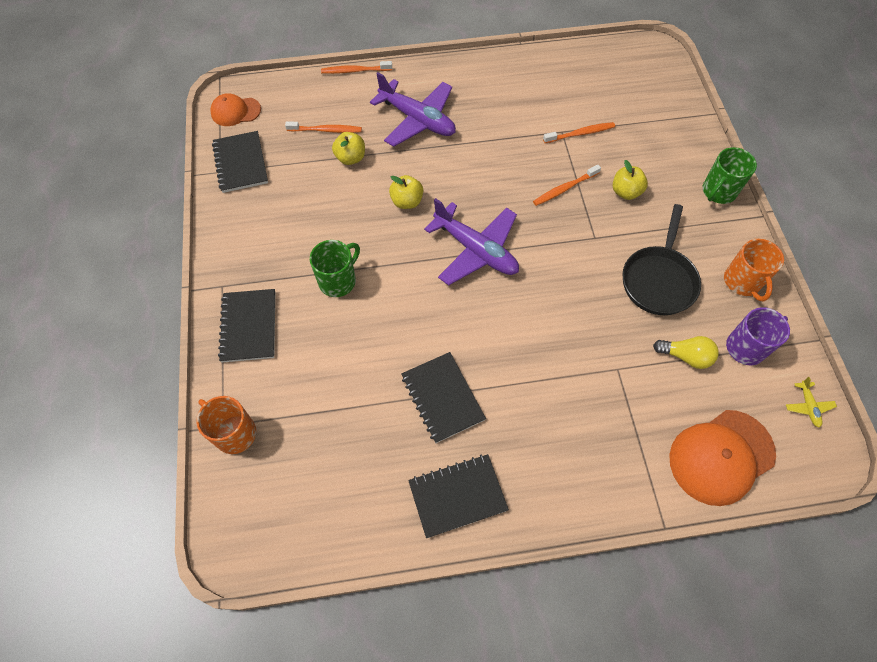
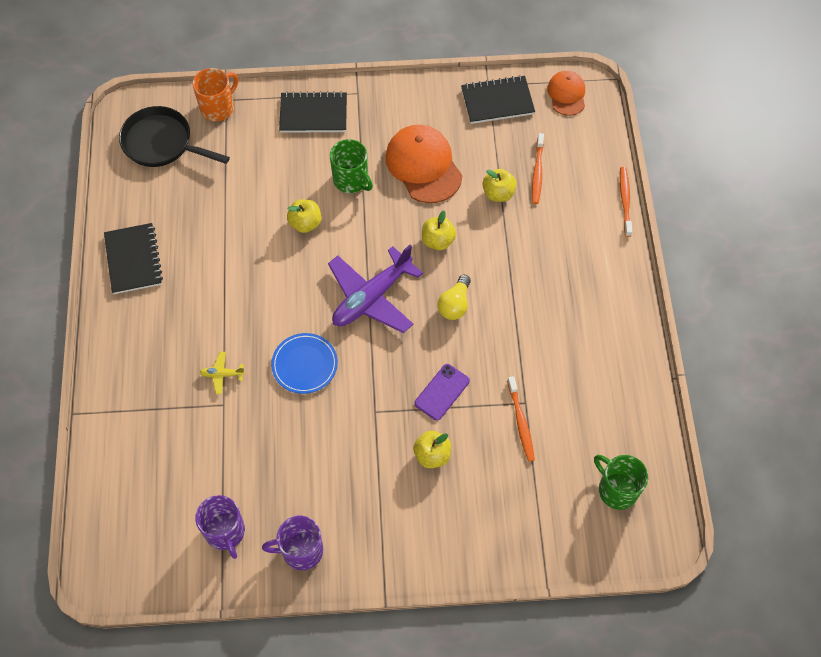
camera: 95 degrees right, 0 degrees up
(394, 318) = (305, 223): none -> yellow apple
(417, 120) = (549, 257): purple plane -> none
(442, 398) = (221, 255): black notebook -> none
(558, 300) = (304, 364): none -> blue plate
(564, 189) = (442, 392): orange toothbrush -> purple phone
(659, 280) = (315, 464): black pan -> black pan (162, 143)
(686, 356) = (225, 470): yellow light bulb -> yellow light bulb (455, 304)
(718, 191) = (424, 558): green mug -> green mug (617, 489)
(721, 457) = (121, 476): orange cap -> orange cap (423, 166)
(742, 282) = (301, 550): orange mug -> purple mug
(808, 406) = (153, 573): yellow plane -> yellow plane (222, 374)

